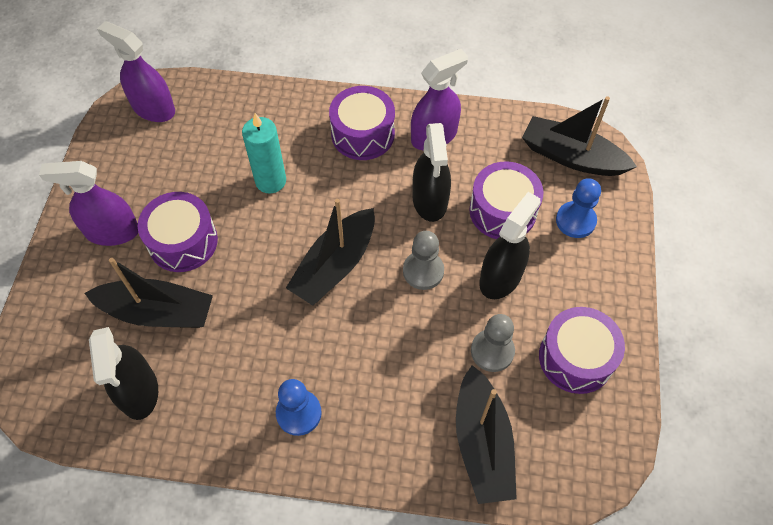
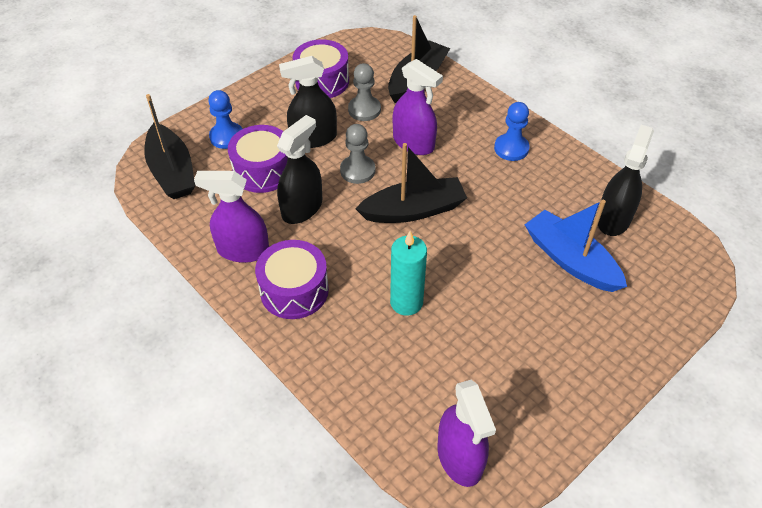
camera: 140 degrees left, 10 degrees down
(112, 231) = (574, 348): purple spray bottle -> purple spray bottle (413, 143)
(158, 312) = (570, 260): black boat -> blue boat
(183, 241) = (517, 300): purple drum -> none

